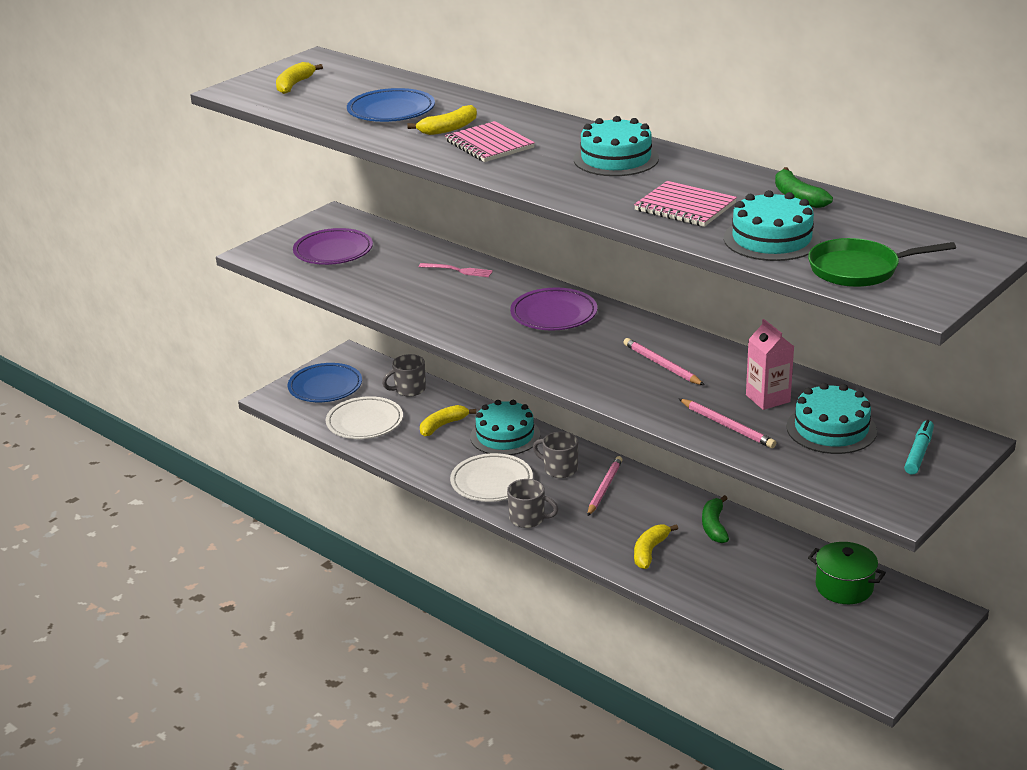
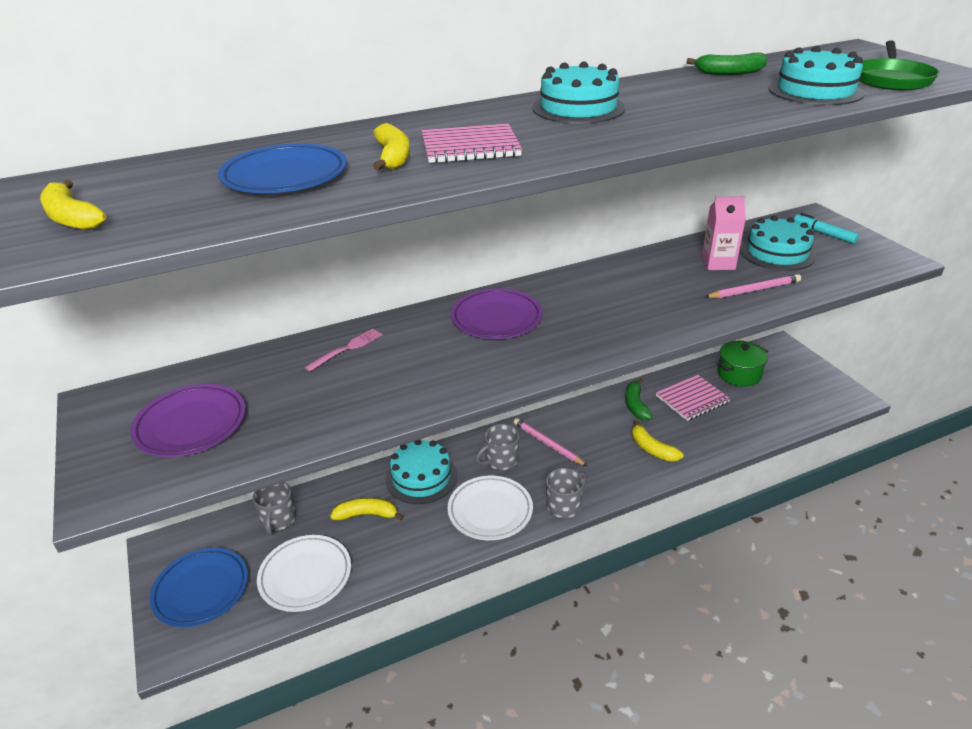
camera: 65 degrees left, 5 degrees up
(443, 425) = (367, 515): yellow banana -> yellow banana turned 105 degrees clockwise
(662, 365) = (634, 291): pink pencil -> none
(685, 207) = (722, 104): pink notebook -> pink notebook (692, 399)
(714, 526) = (636, 405): green banana -> green banana turned 60 degrees clockwise

